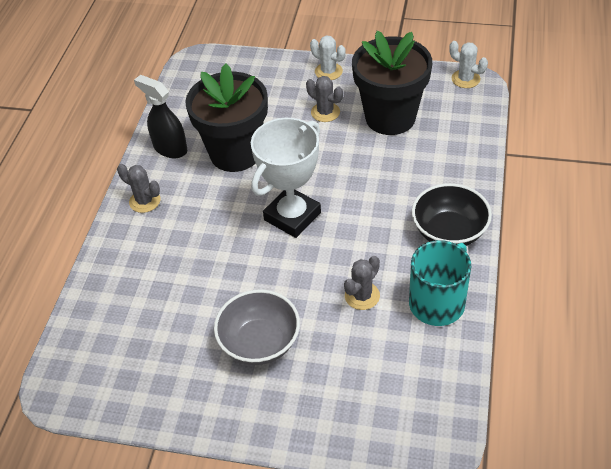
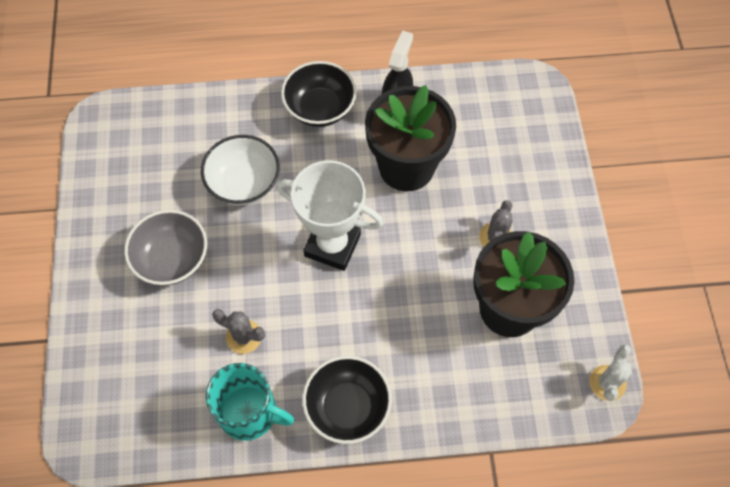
camera: 70 degrees right, 15 degrees up
(145, 201) = (320, 108): grey cactus -> black bowl
(199, 271) = (244, 183): none -> white bowl
(328, 71) = (566, 223): white cactus -> none

